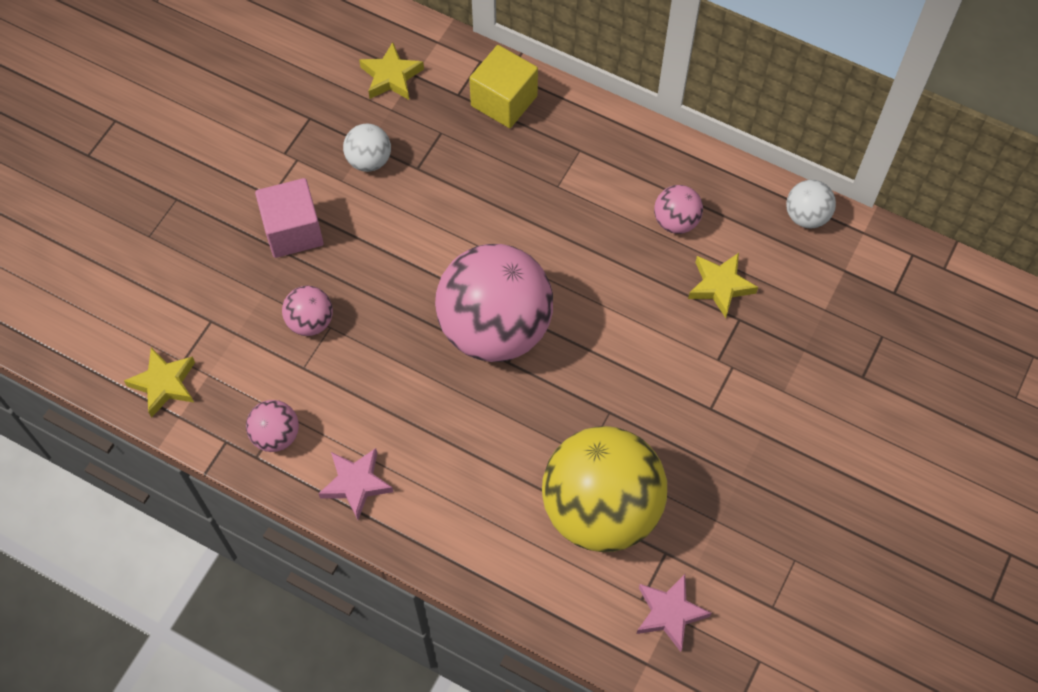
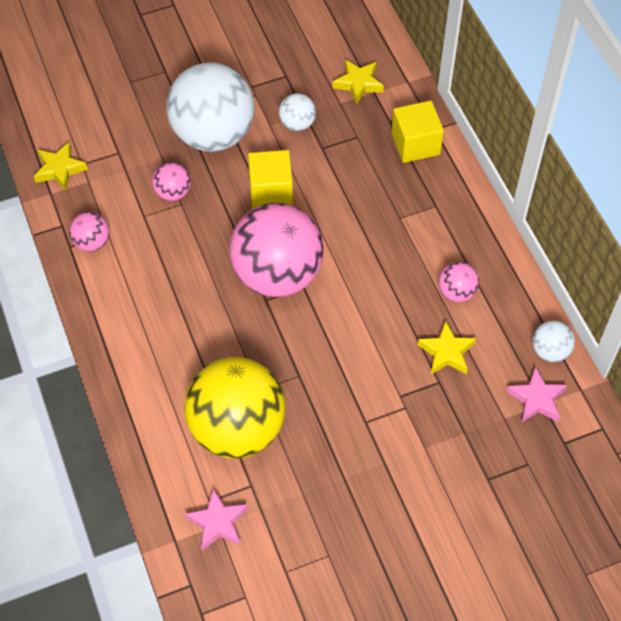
camera: 40 degrees right, 5 degrees down
(293, 231) = (213, 134): pink cube -> white ball
(356, 484) = (109, 303): pink star -> pink star (536, 399)
(409, 249) = (271, 191): none -> yellow cube

